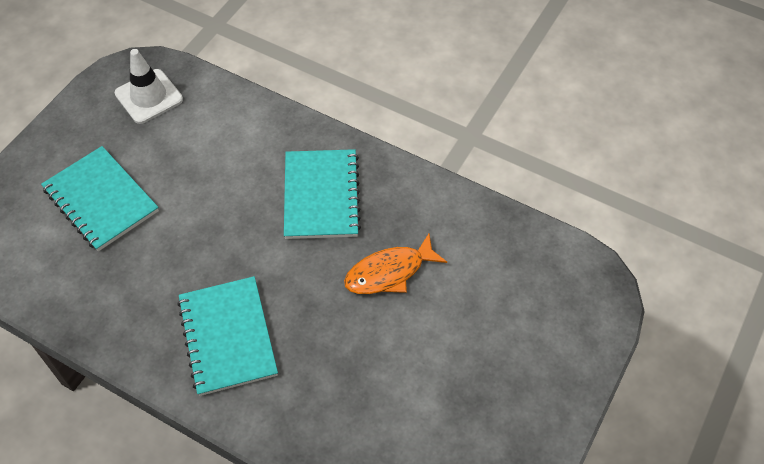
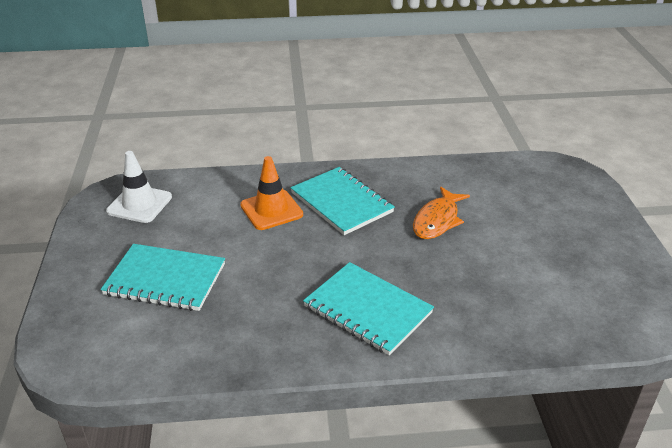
camera: 35 degrees left, 20 degrees down
(251, 168) = (271, 210): none -> orange traffic cone

